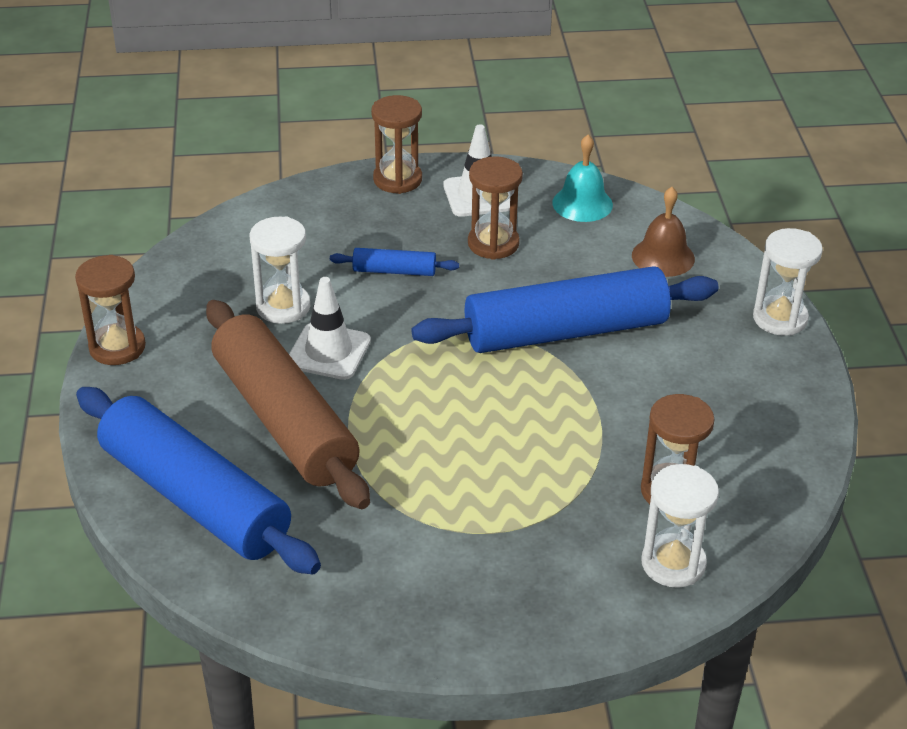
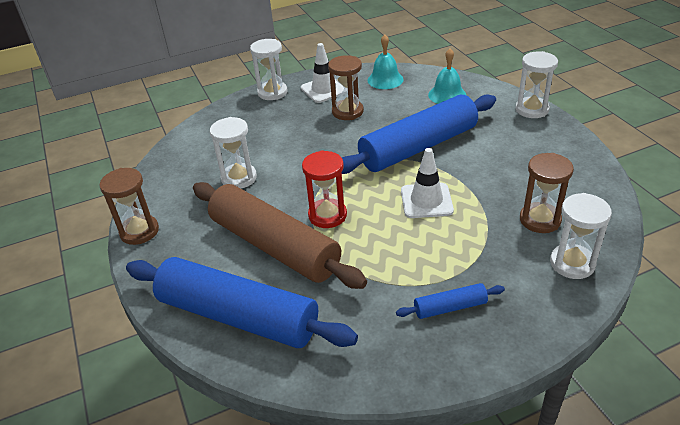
camera: 15 degrees left, 0 degrees up
(328, 352) = (281, 196): white traffic cone -> white traffic cone (426, 201)
(377, 397) = (327, 215): none -> red hourglass
(394, 271) = (297, 140): blue rolling pin -> blue rolling pin (450, 307)
(397, 179) = (272, 92): brown hourglass -> white hourglass
(663, 257) = (447, 95): brown bell -> turquoise bell

